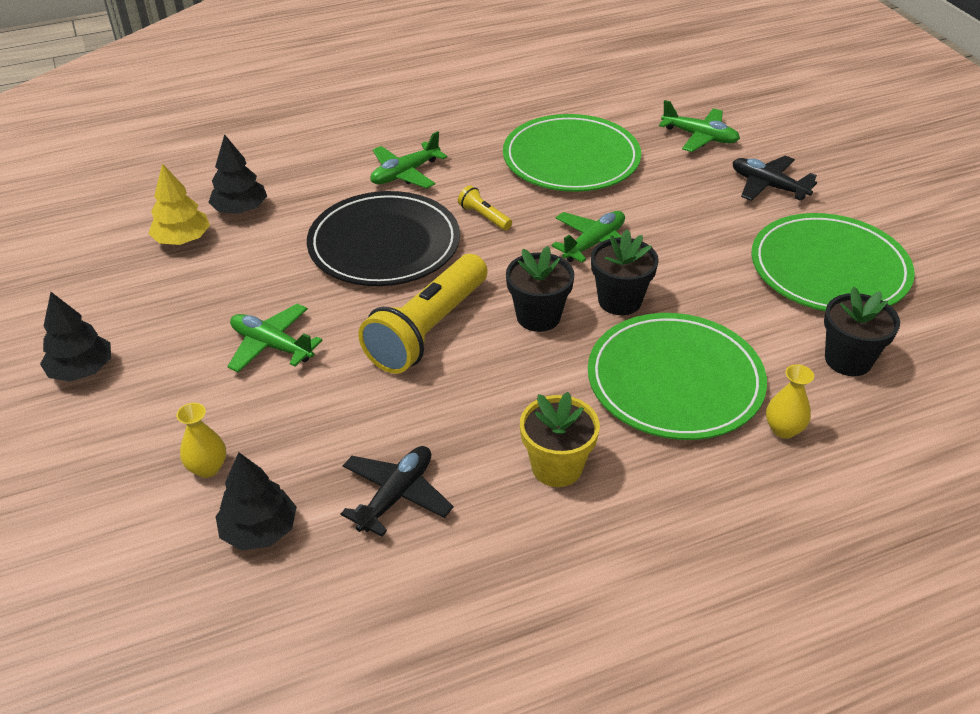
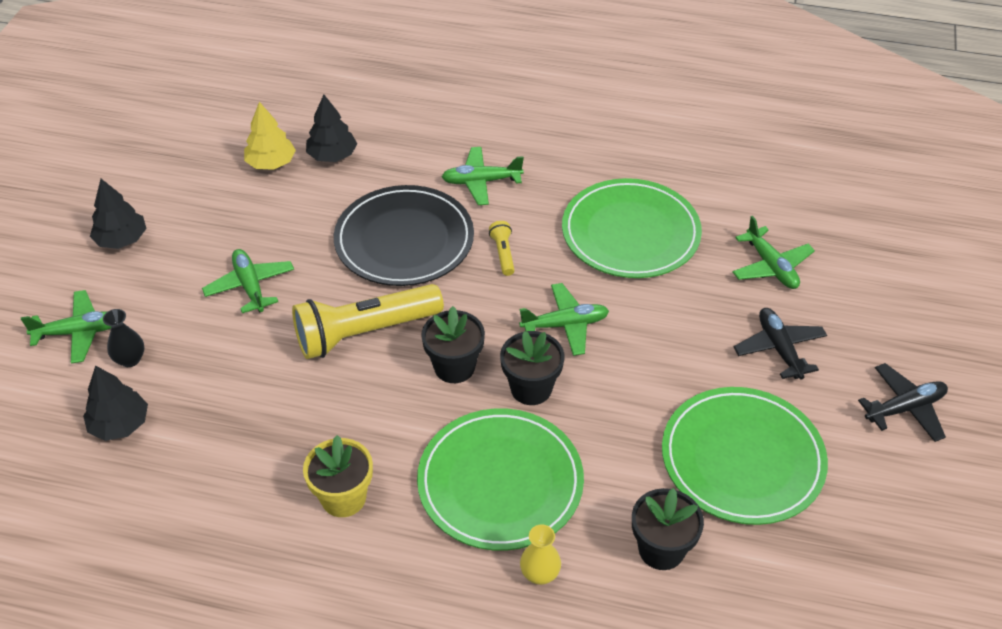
camera: 35 degrees right, 5 degrees up
(120, 473) = (79, 332): none -> green plane
(208, 468) = (130, 359): yellow vase -> black vase
(396, 496) = (221, 452): black plane -> black plane (904, 408)

